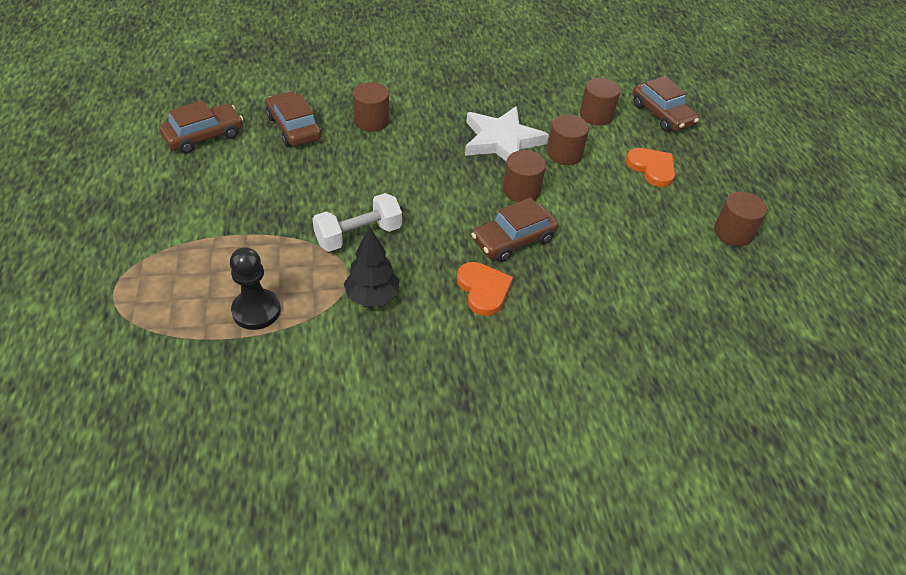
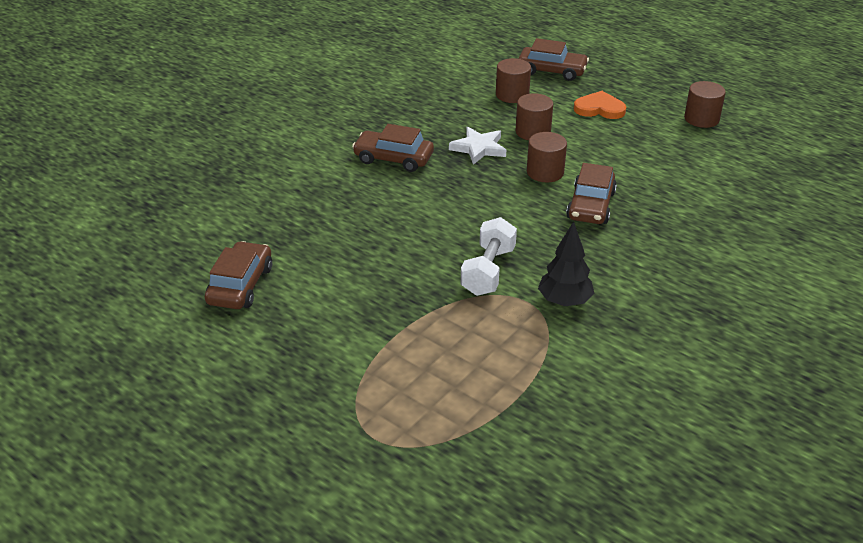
camera: 40 degrees left, 10 degrees down
(256, 311) = (504, 368): black pawn -> none
(294, 128) = (307, 232): brown car -> brown car (393, 158)
(371, 121) = (361, 191): brown cylinder -> none
(483, 290) = (623, 247): orange heart -> none
(502, 141) = (479, 148): white star -> white star, size x0.66

